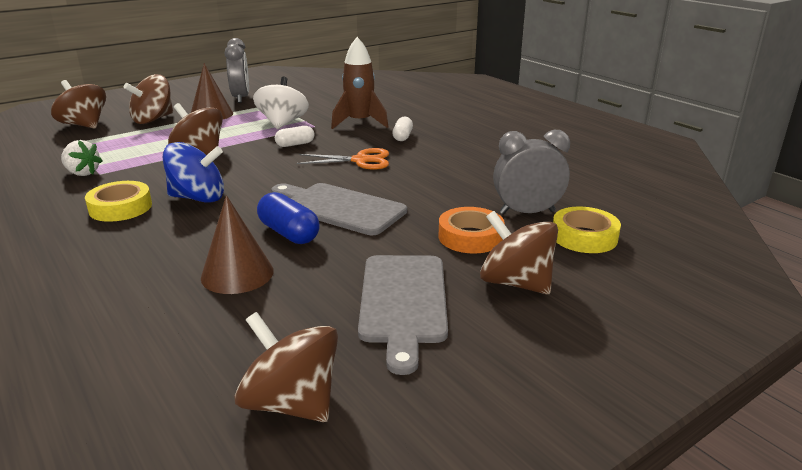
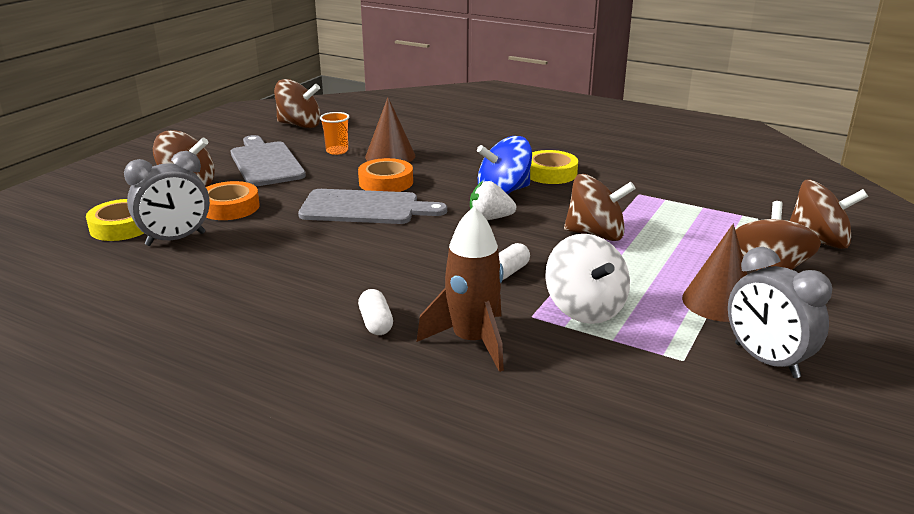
camera: 155 degrees right, 0 degrees up
(82, 173) = (653, 190): white strawberry -> white strawberry (490, 218)
(289, 233) = (386, 182): blue capsule -> orange tape
(292, 303) = (337, 151): none -> orange cup
(360, 160) = (397, 265): orange scissors -> none

